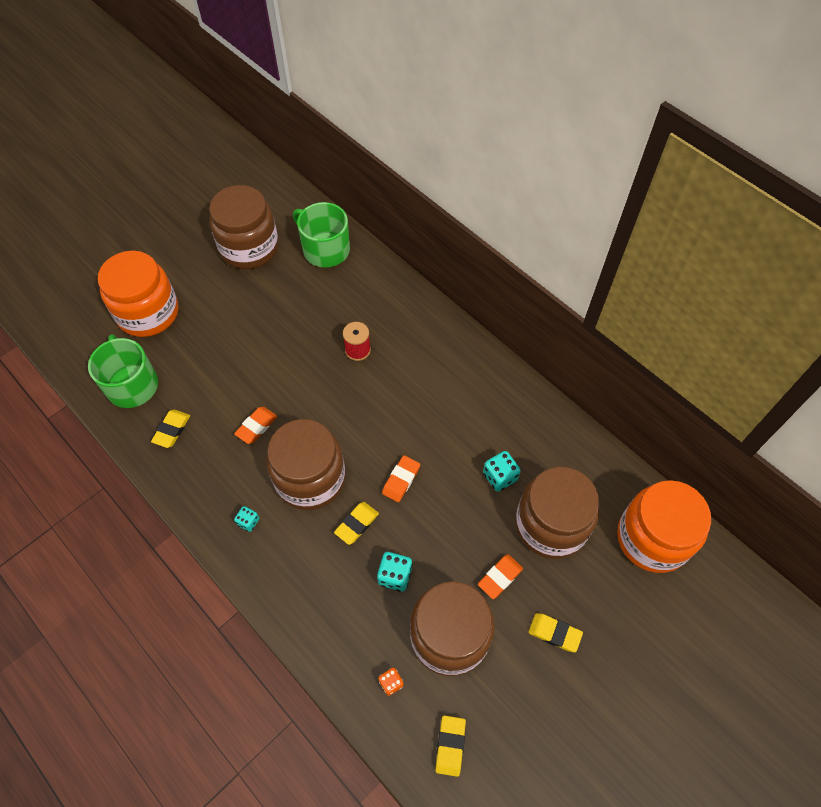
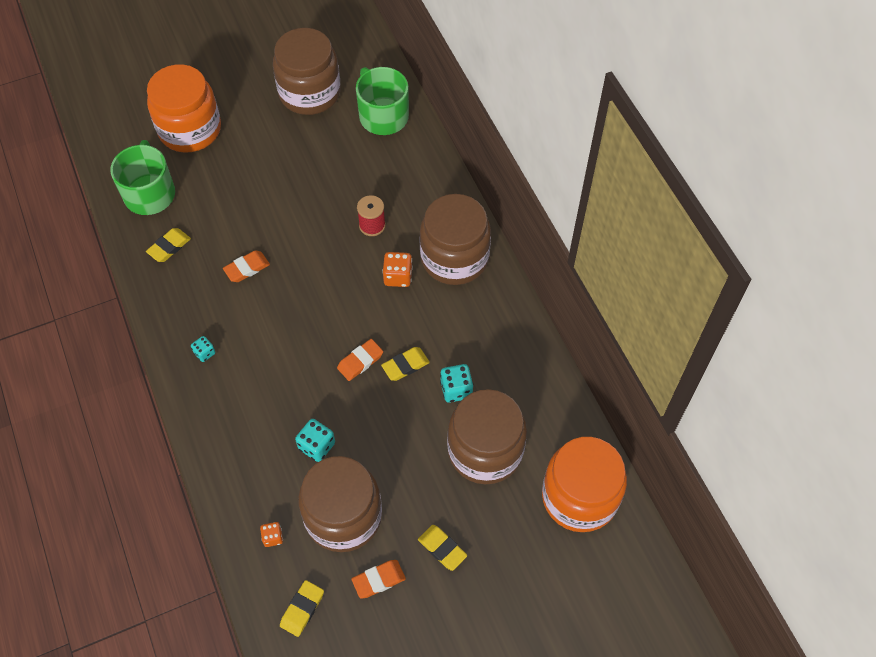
camera: 20 degrees right, 0 degrees up
(310, 478) = (276, 332): brown jar -> brown jar (454, 258)
(356, 524) = (301, 388): yellow eraser -> yellow eraser (405, 365)
(401, 390) = (398, 276): none -> orange dice
(500, 577) = (414, 481): orange eraser -> orange eraser (378, 580)

